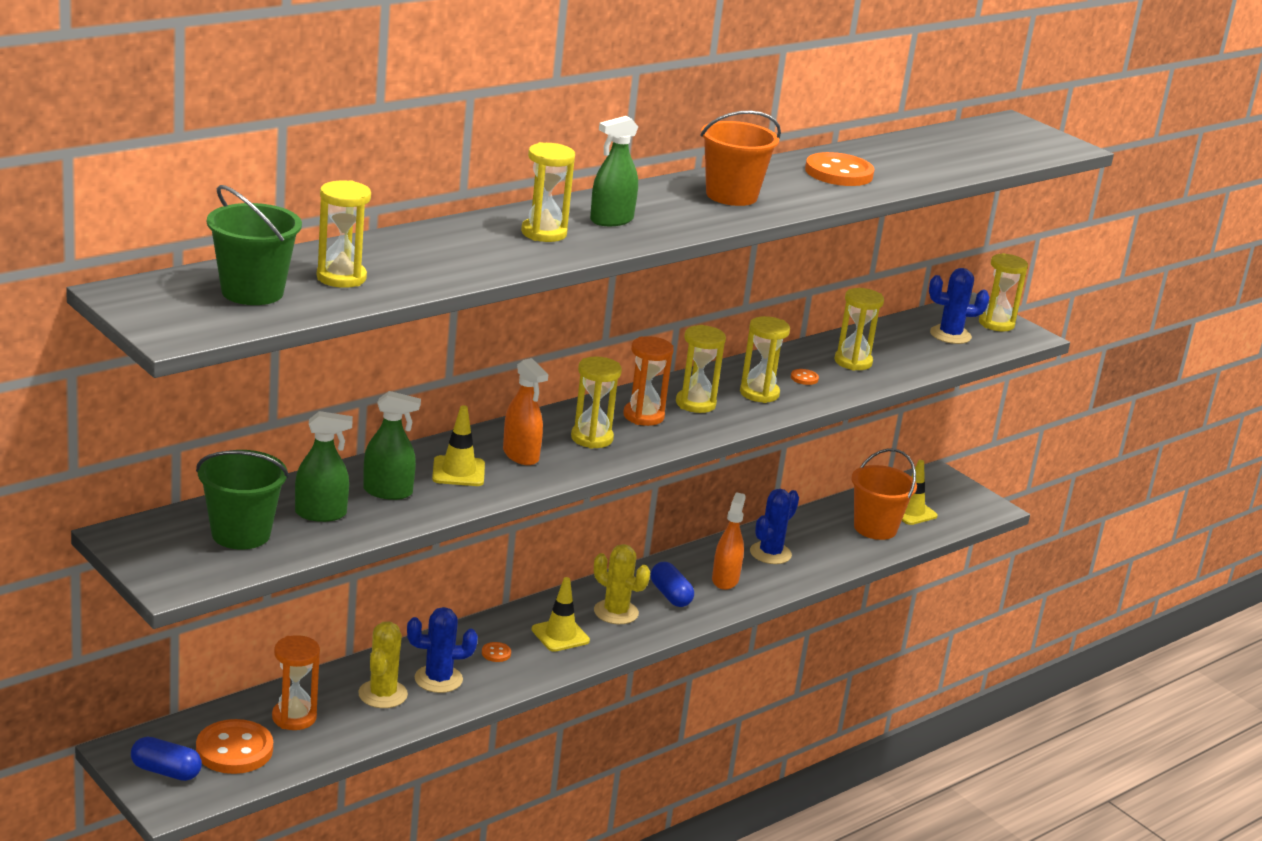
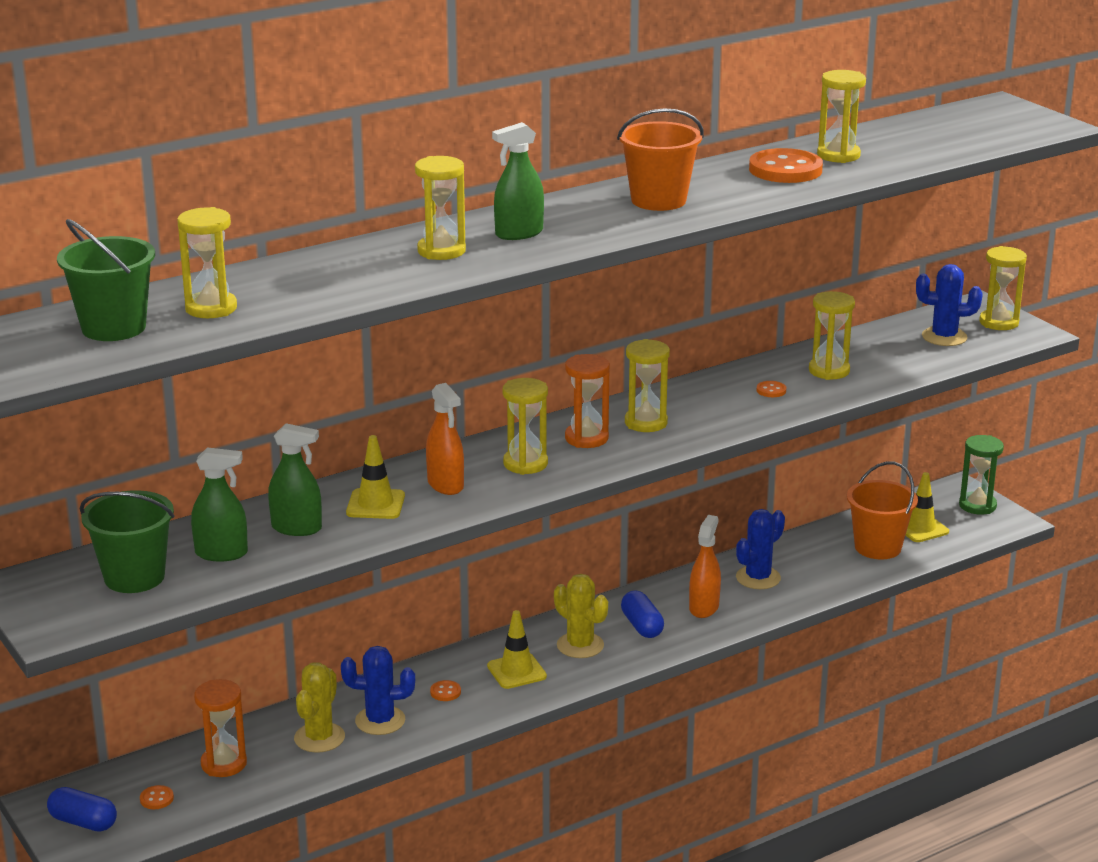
camera: 10 degrees right, 0 degrees up
(234, 750) = (156, 799): orange button -> orange button, size x0.43
(759, 393) = (718, 409): yellow hourglass -> yellow hourglass (838, 155)
(958, 492) = (977, 505): none -> green hourglass

